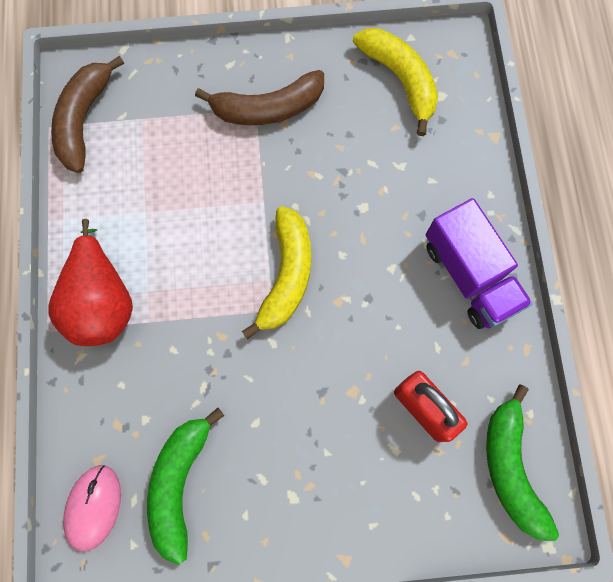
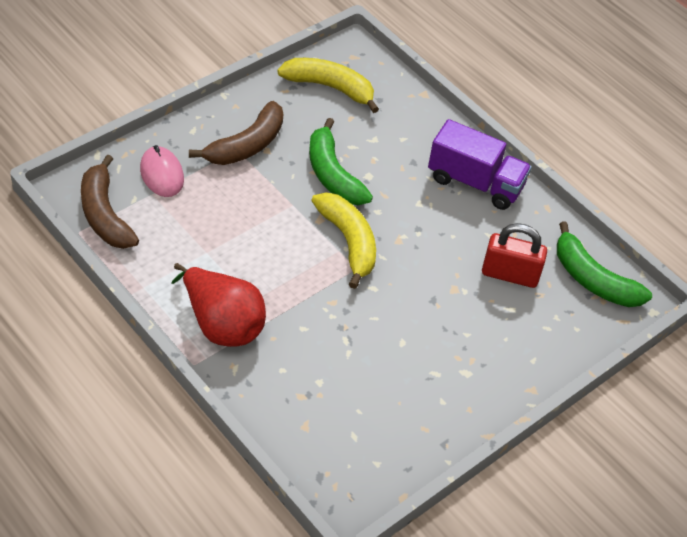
camera: 40 degrees left, 25 degrees down
(93, 507) = (327, 455): pink mouse -> pink mouse (162, 174)
(179, 482) = (378, 406): green banana -> green banana (332, 174)

